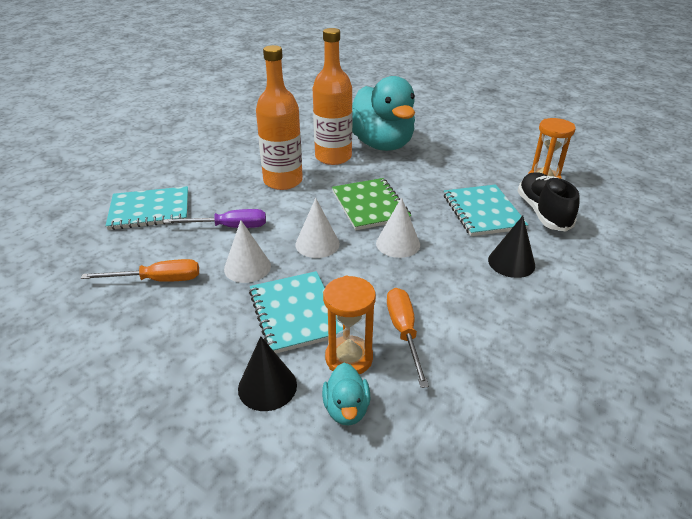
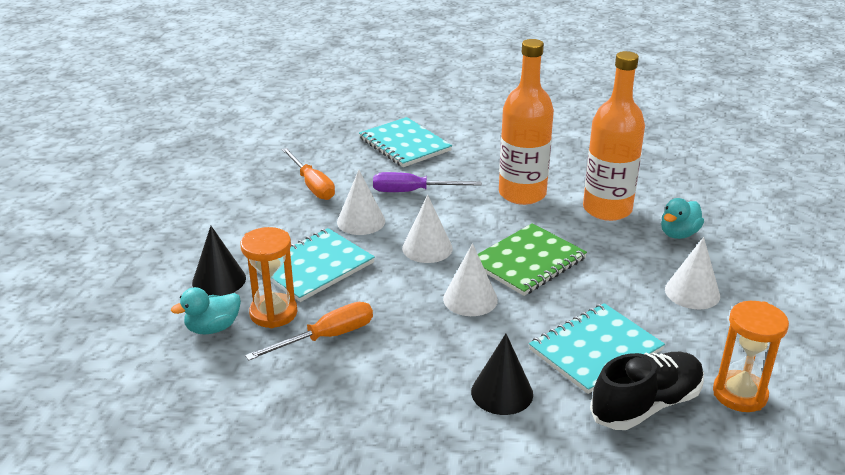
camera: 65 degrees right, 5 degrees down
(229, 227) = (413, 191): purple screwdriver -> purple screwdriver turned 120 degrees clockwise
(381, 144) = (678, 234): turquoise duck -> turquoise duck, size x0.42
(444, 161) = (692, 292): none -> white cone

